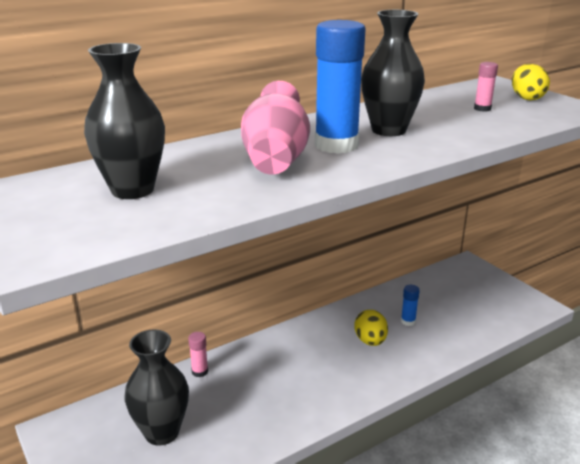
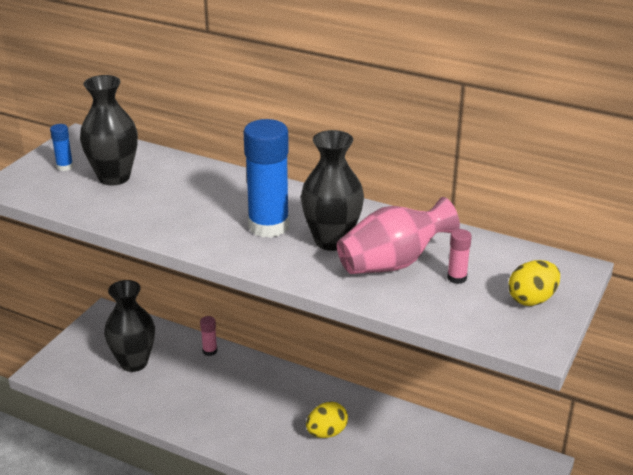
camera: 60 degrees right, 5 degrees up
(276, 159) = (213, 210): pink vase -> pink vase (392, 263)
(408, 321) = (380, 448): blue glue stick -> blue glue stick (65, 167)

